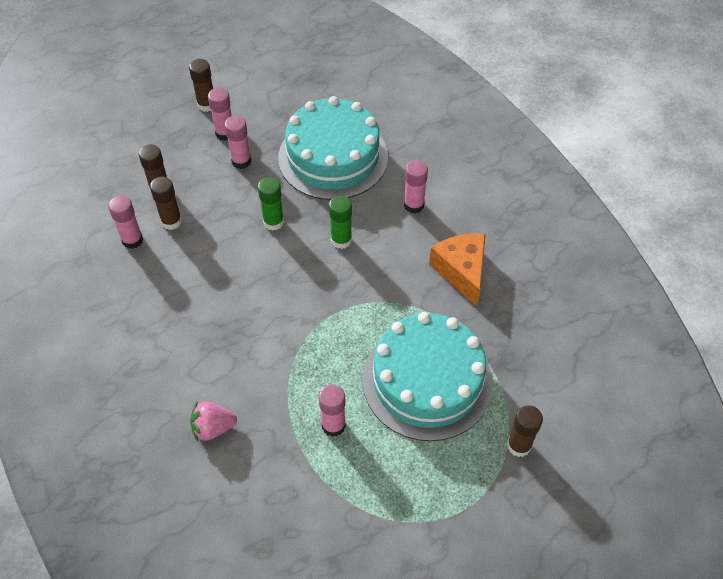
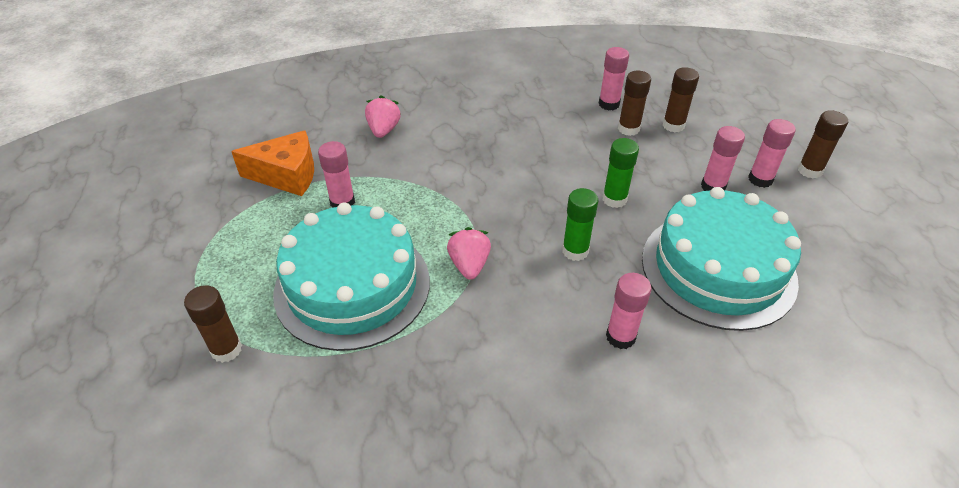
camera: 105 degrees right, 10 degrees down
(378, 306) = (469, 265): none -> pink strawberry
(461, 271) = (493, 362): orange cheese -> orange cheese (287, 175)

